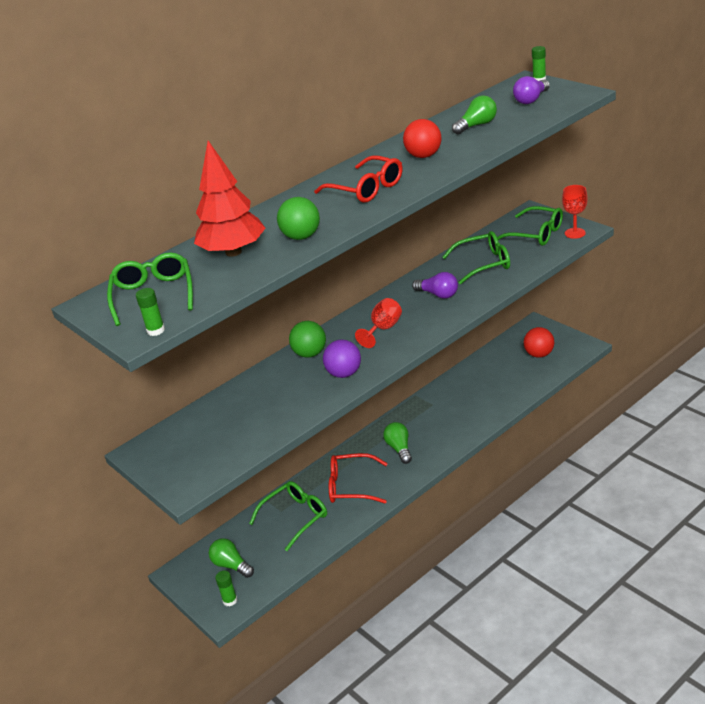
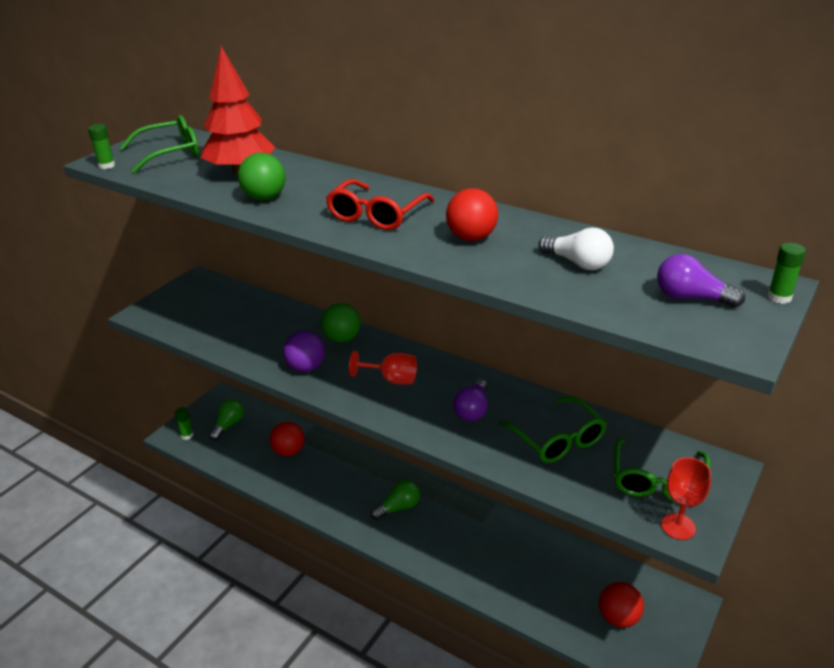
camera: 70 degrees right, 0 degrees up
(295, 517) = (289, 451): green glasses -> red ball
(351, 486) = (335, 481): red glasses -> none
(476, 125) = (578, 263): green light bulb -> white light bulb

